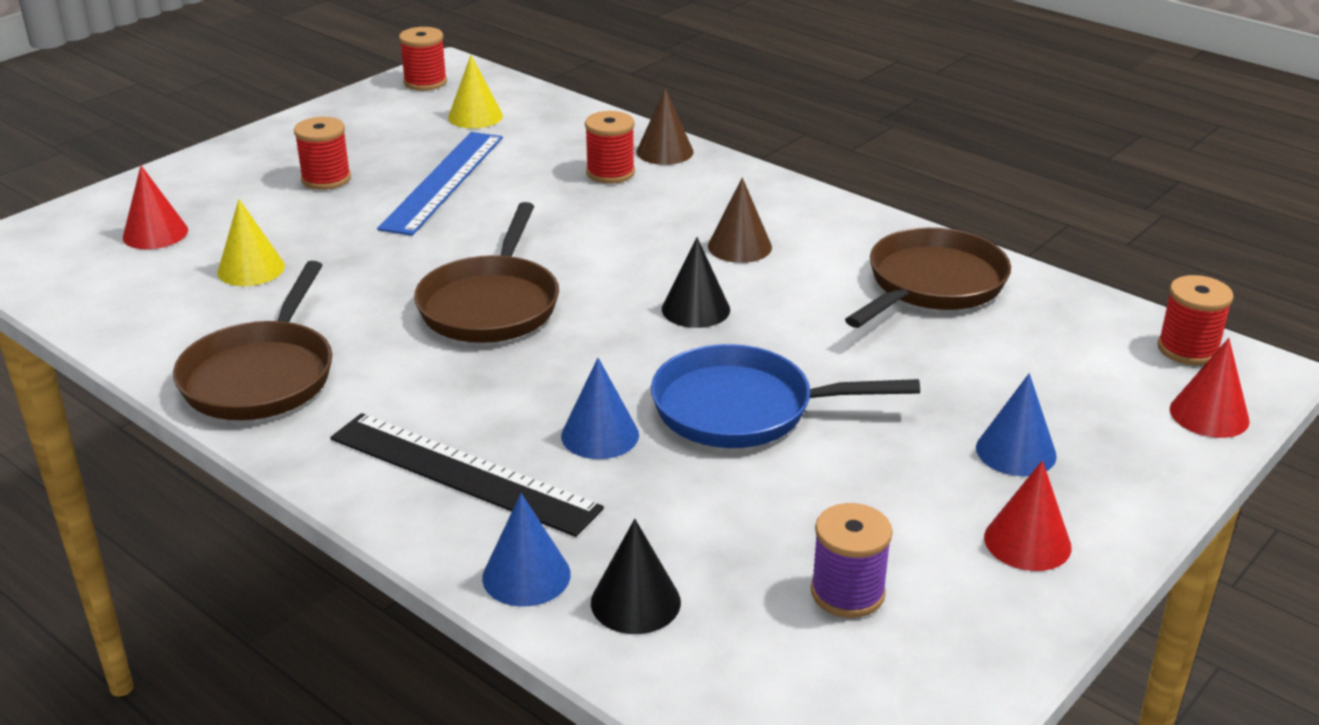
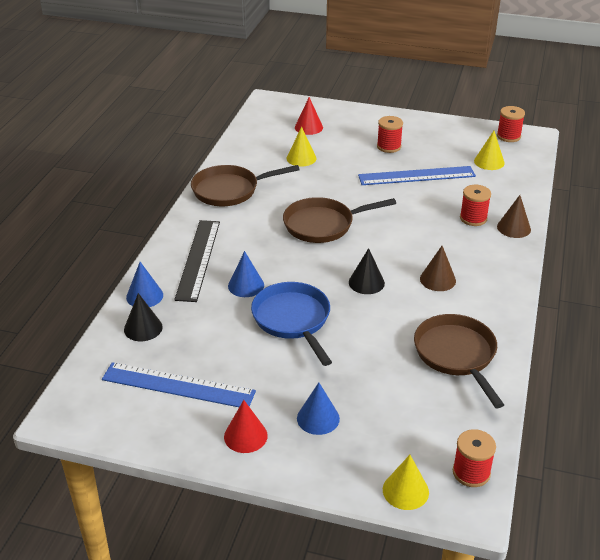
camera: 65 degrees right, 5 degrees up
(847, 593) = (178, 385): purple spool -> blue ruler
(931, 285) = (457, 355): brown pan -> brown pan turned 120 degrees counterclockwise
(1209, 415) = (405, 491): red cone -> yellow cone

